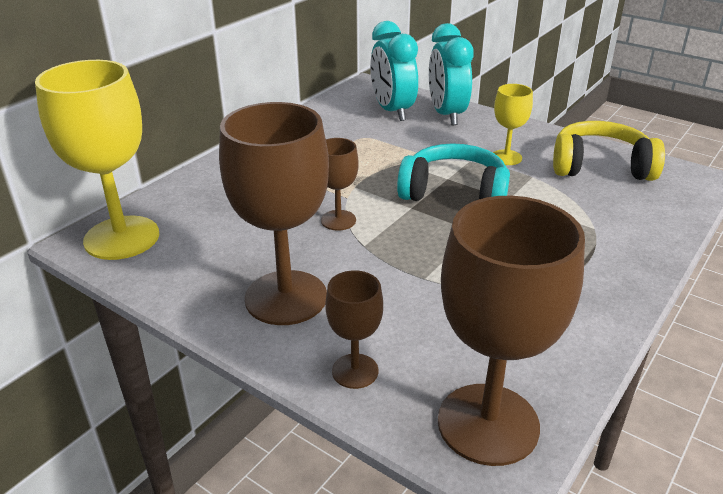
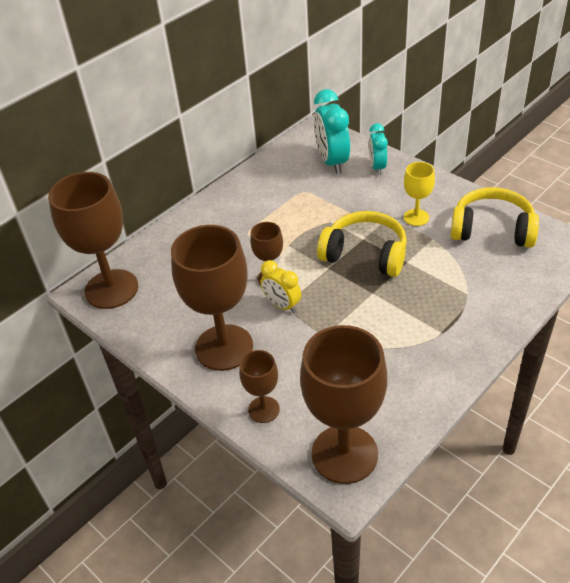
camera: 10 degrees right, 10 degrees up
(122, 238) = (111, 289): yellow goblet -> brown goblet
(358, 248) = (282, 305): none -> yellow clock
(446, 115) = (377, 167): turquoise clock -> turquoise clock, size x0.61
(454, 193) = (365, 254): turquoise headphones -> yellow headphones

